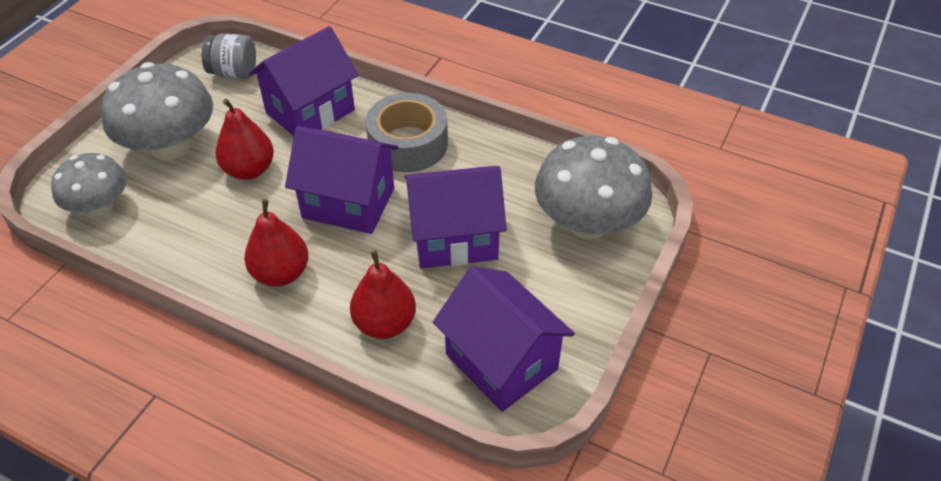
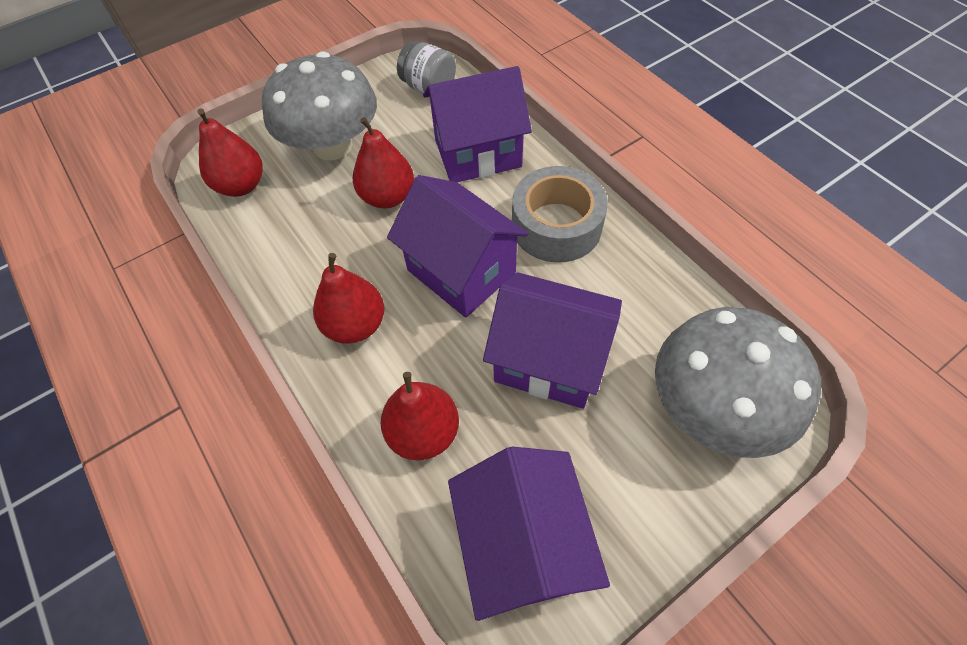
camera: 30 degrees right, 10 degrees up
(100, 207) = (241, 186): grey mushroom -> red pear

